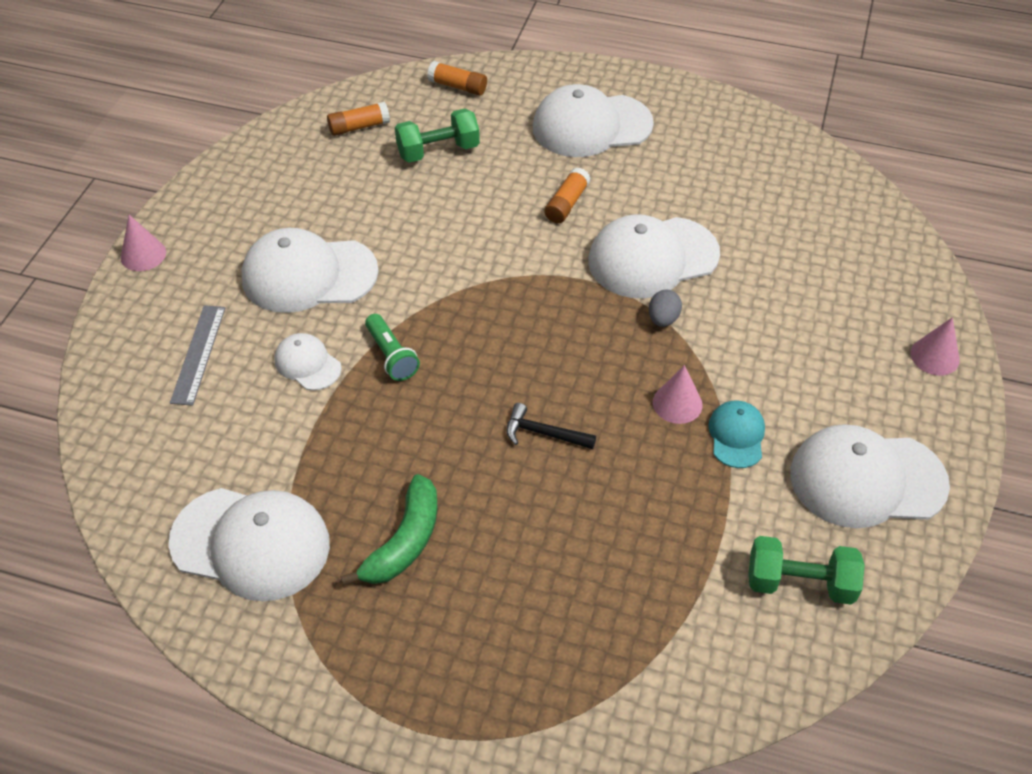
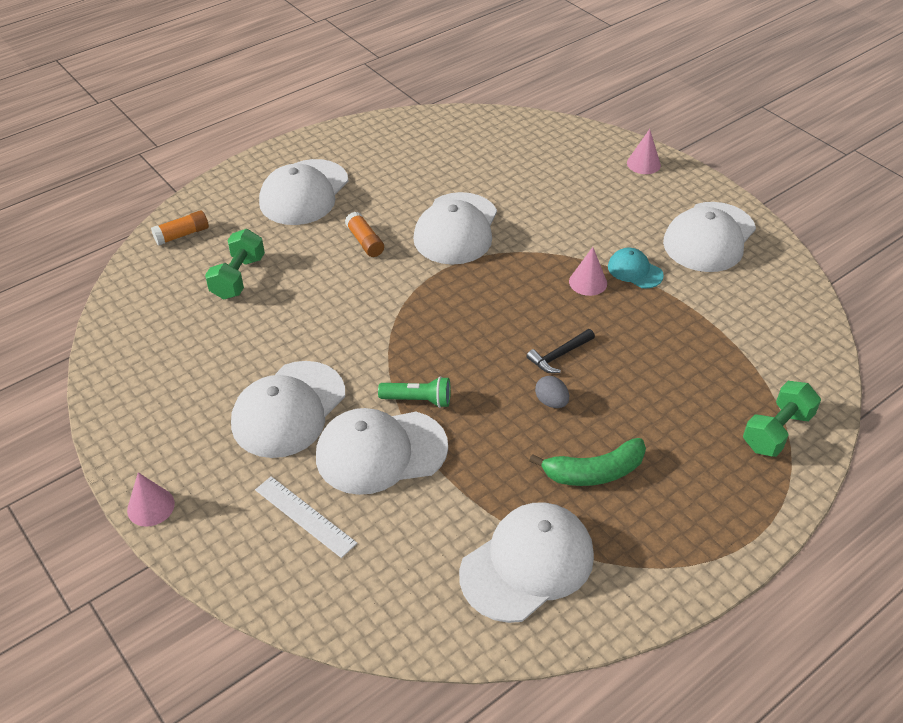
camera: 55 degrees left, 5 degrees down
(198, 354) = (305, 516): grey ruler -> white ruler
(307, 364) = (380, 452): white cap -> white cap, size x1.95
(359, 127) = (159, 307): orange glue stick -> none
(404, 541) = (594, 472): green banana -> green banana turned 105 degrees clockwise
(663, 319) = (513, 252): grey egg -> grey egg (551, 402)
(799, 583) = (761, 303): green dumbbell -> green dumbbell (776, 431)

